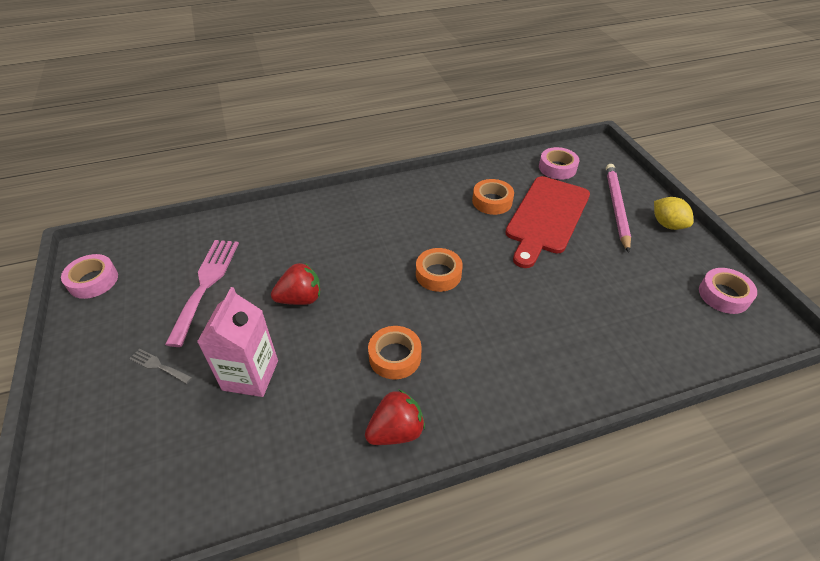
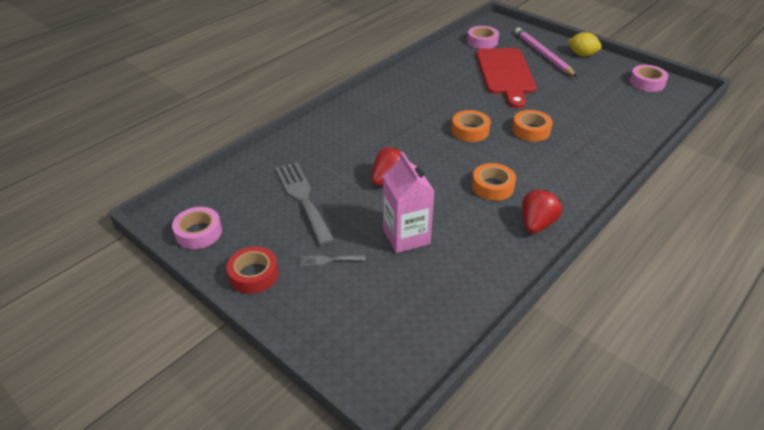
camera: 30 degrees left, 5 degrees down
(87, 348) = (254, 275): none -> red tape
(206, 284) = (303, 198): pink fork -> grey fork
(492, 201) = (459, 75): orange tape -> orange tape (531, 130)

